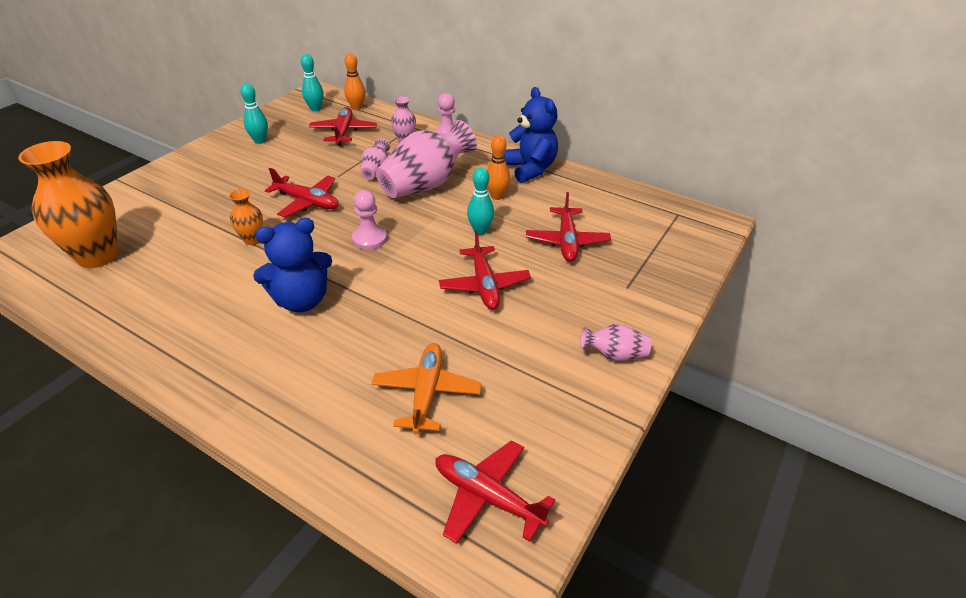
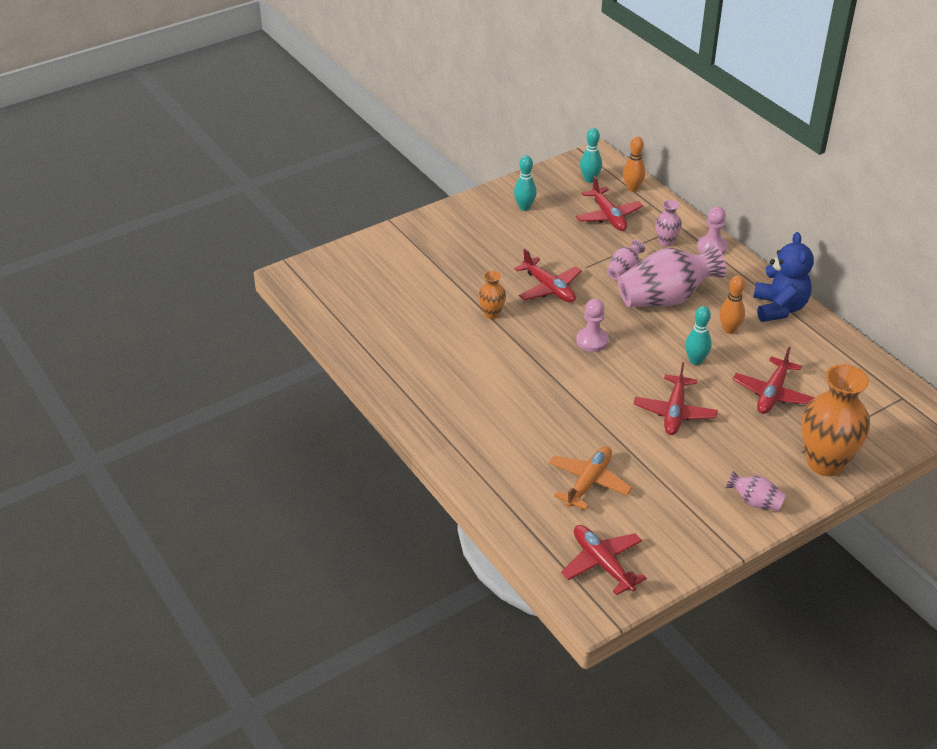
camera: 25 degrees right, 0 degrees up
(98, 256) = (366, 295): orange vase -> orange vase (825, 463)
(302, 300) = (517, 381): blue teddy bear -> none
(343, 132) = (608, 216): red plane -> red plane turned 135 degrees clockwise

